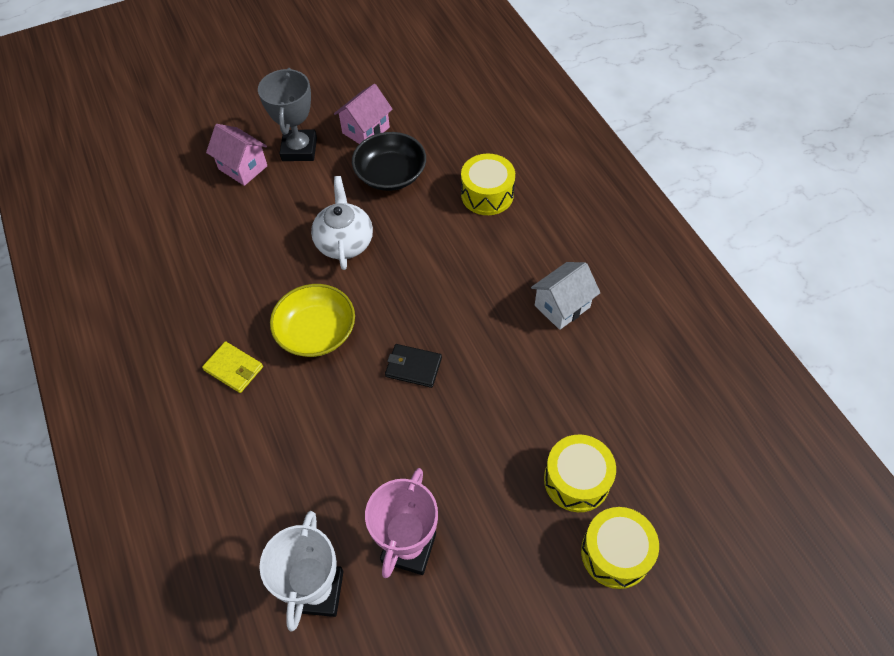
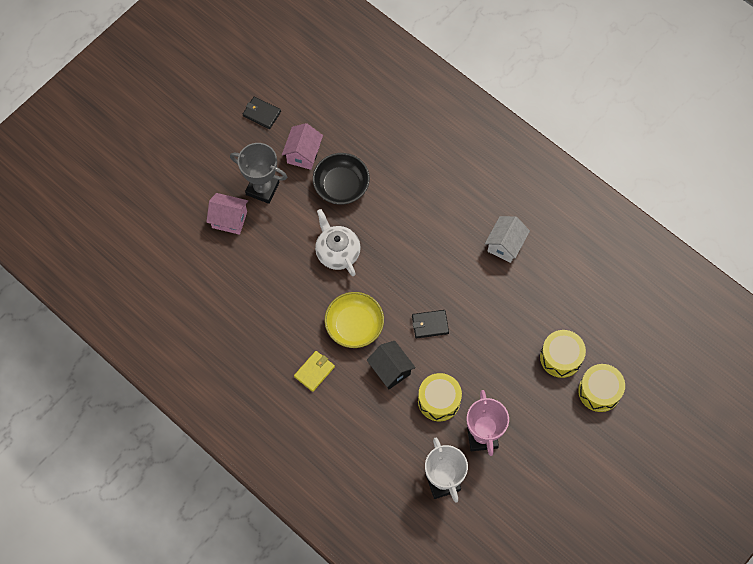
camera: 25 degrees left, 10 degrees up
(233, 368) = (314, 371): yellow wallet -> yellow wallet turned 60 degrees counterclockwise
(299, 149) = (262, 188): grey trophy -> grey trophy turned 45 degrees counterclockwise
(331, 404) = (390, 370): none -> black house
(343, 79) = (261, 114): none -> black wallet
(487, 194) = (418, 177): yellow drum -> yellow drum (439, 400)

